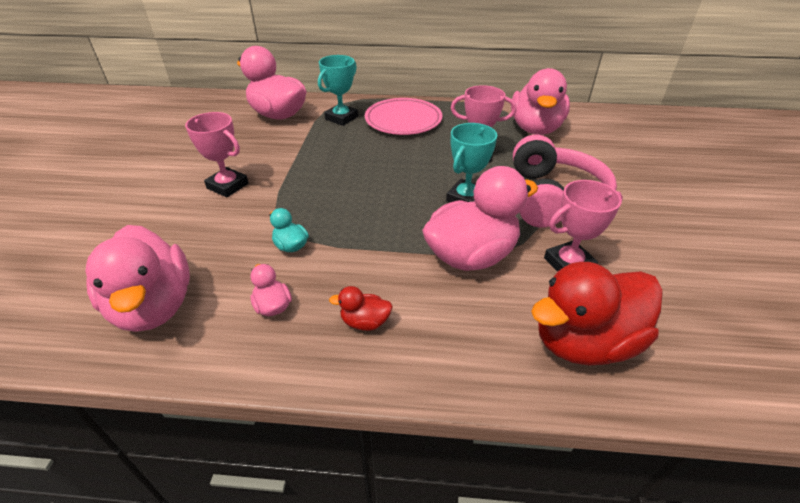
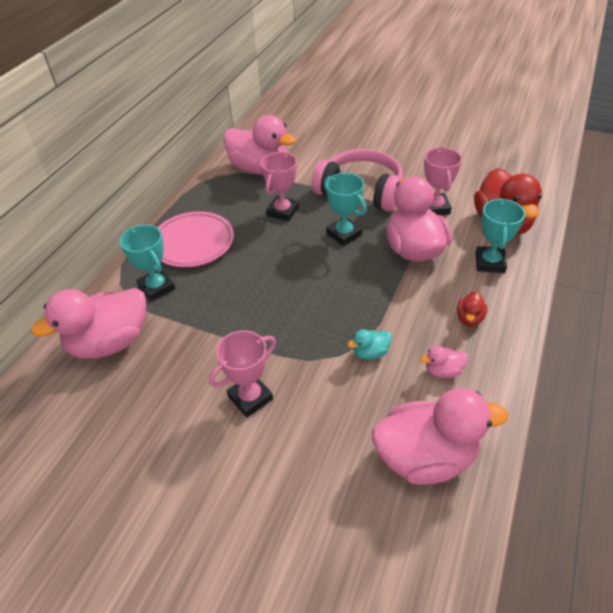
camera: 70 degrees left, 5 degrees up
(485, 334) = (490, 263): none -> turquoise trophy

